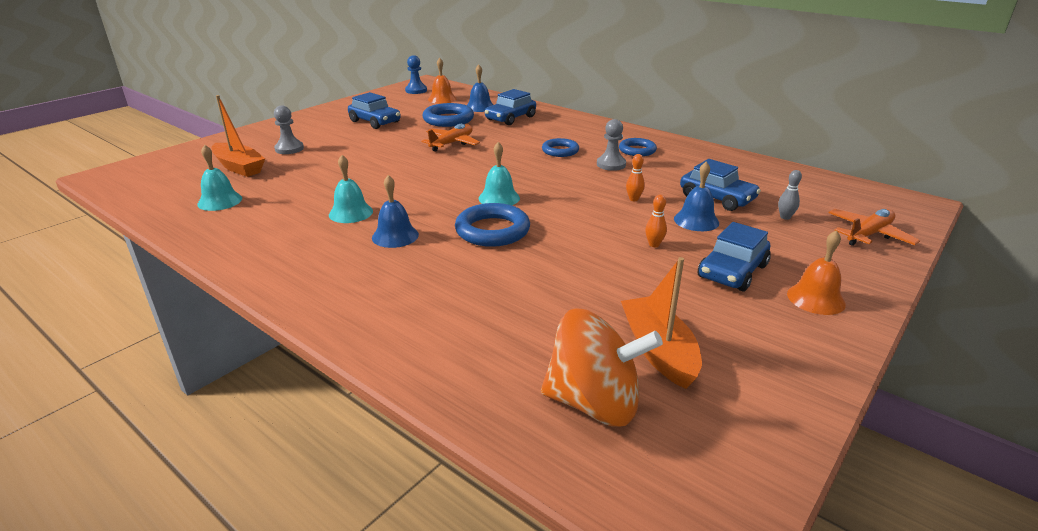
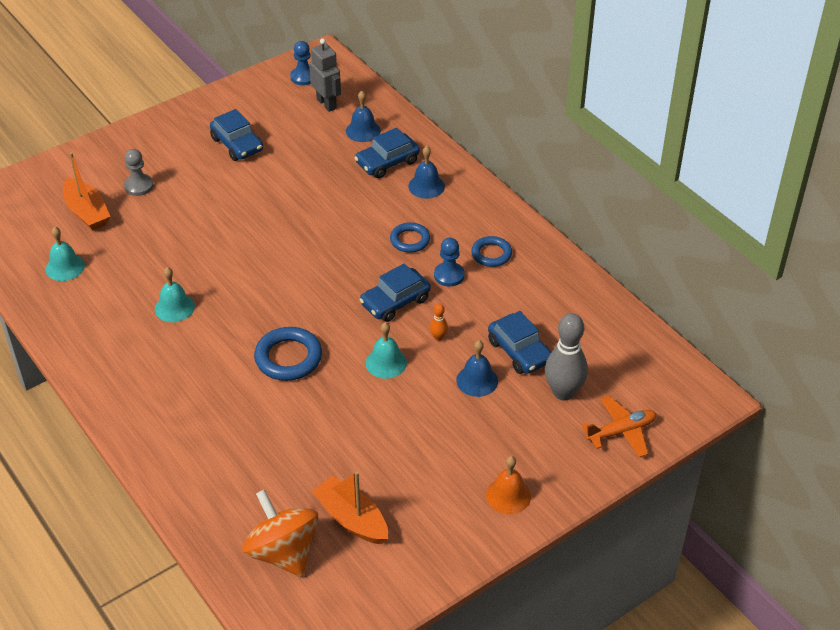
camera: 15 degrees right, 15 degrees up
(395, 236) = (204, 348): blue bell -> blue bell (426, 186)
(442, 99) = (327, 104): orange bell -> grey robot
(448, 119) = (317, 153): blue ring -> none
(452, 143) = (304, 205): orange plane -> none
(499, 198) = (313, 310): turquoise bell -> turquoise bell (386, 362)
(594, 403) = (283, 552): orange spinning top -> orange spinning top turned 150 degrees counterclockwise
(611, 164) = (449, 275): grey pawn -> blue pawn
(654, 244) = (418, 405): orange bowling pin -> none
(658, 351) = (352, 519): orange boat -> orange boat turned 45 degrees counterclockwise
(732, 271) = (463, 451): blue car -> blue car (395, 302)
(785, 217) = (563, 392): grey bowling pin -> grey bowling pin, size x2.26

